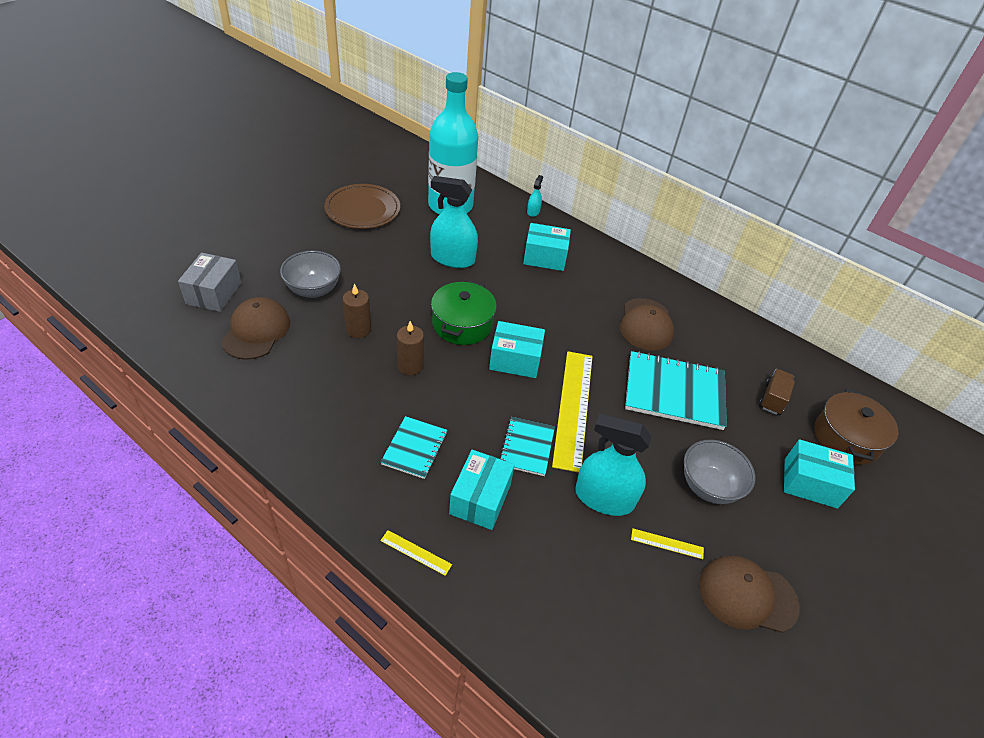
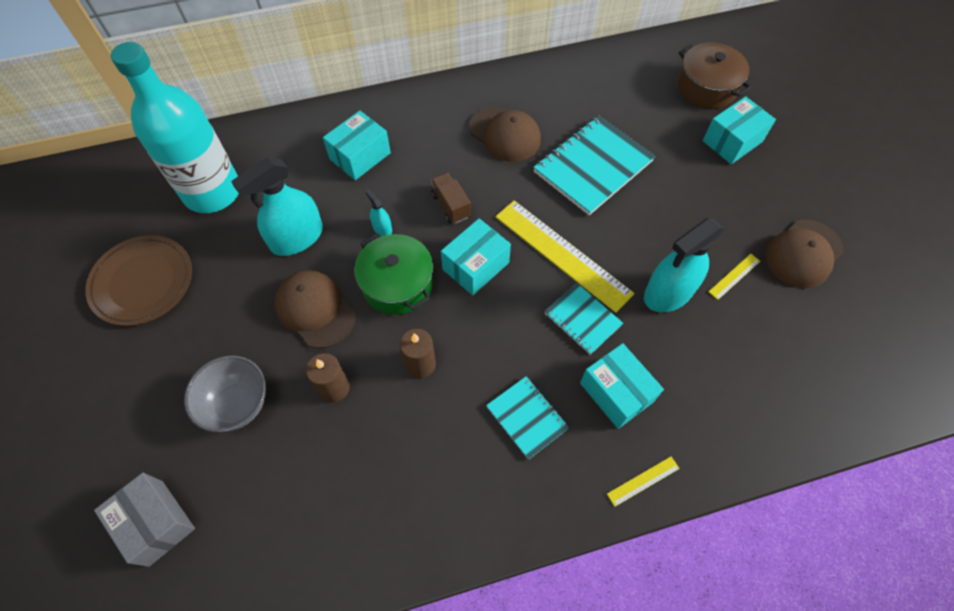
camera: 50 degrees left, 15 degrees up
(256, 331) = (258, 499): brown cap -> brown cap (315, 310)
(533, 211) = (286, 124): turquoise spray bottle -> turquoise spray bottle (382, 228)
(708, 486) = (698, 210): grey bowl -> none
(772, 399) = (642, 104): brown truck -> brown truck (451, 205)

